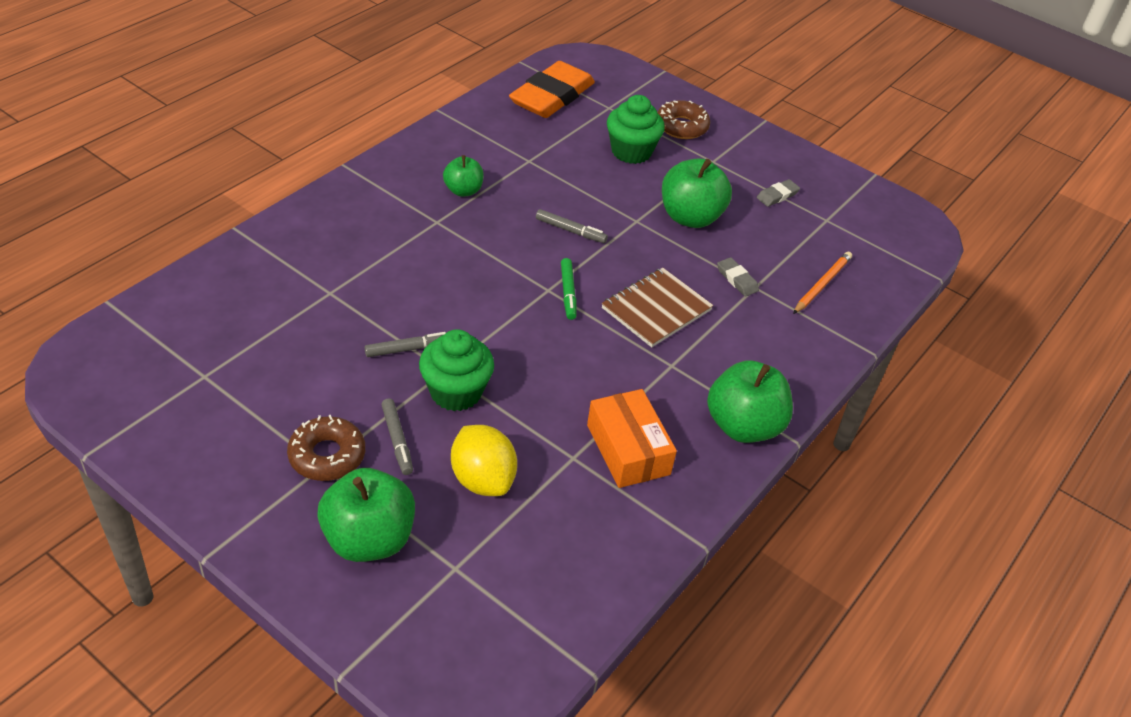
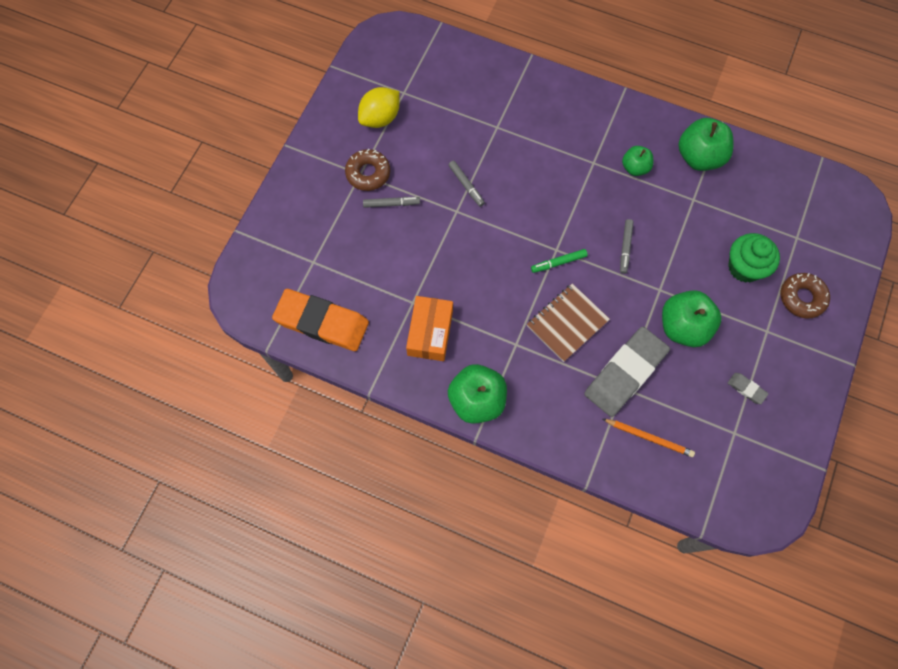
camera: 80 degrees right, 25 degrees up
(369, 539) = (319, 214): green apple -> green apple (699, 157)
(397, 440) = (391, 204): grey marker -> grey marker turned 150 degrees counterclockwise
(456, 392) = (440, 222): green cupcake -> none
(482, 479) = (378, 257): yellow lemon -> yellow lemon (380, 118)
(552, 96) = (787, 193): orange eraser -> orange eraser (322, 322)
(628, 449) = (430, 332): orange box -> orange box turned 45 degrees counterclockwise
(656, 309) = (567, 323): brown notebook -> brown notebook turned 75 degrees counterclockwise
(737, 279) = (625, 373): grey eraser -> grey eraser, size x2.45

